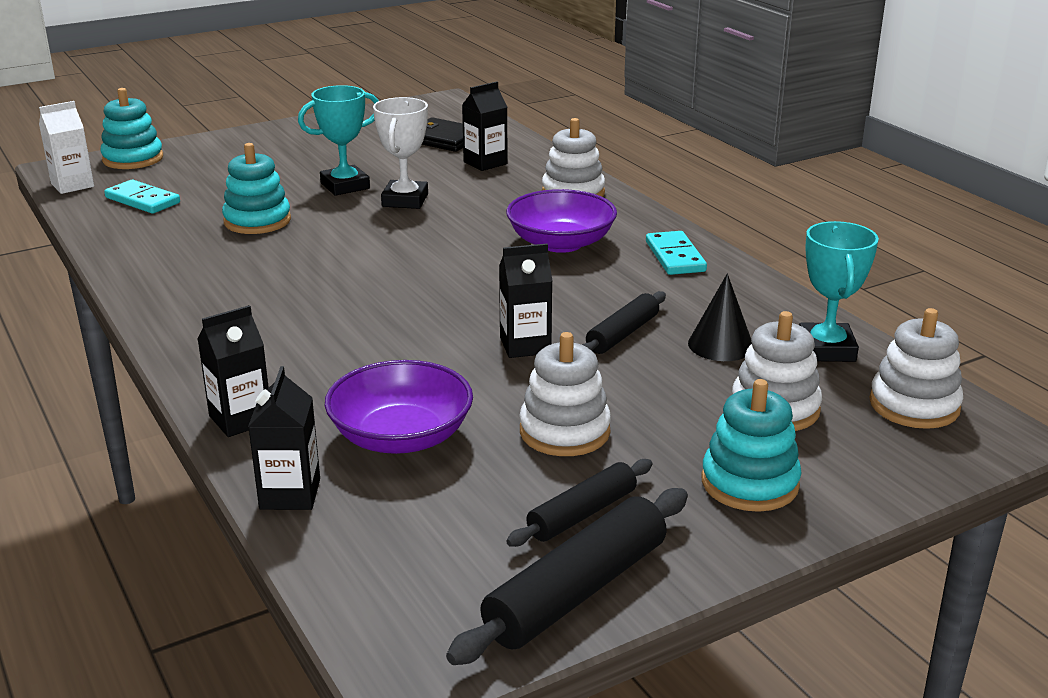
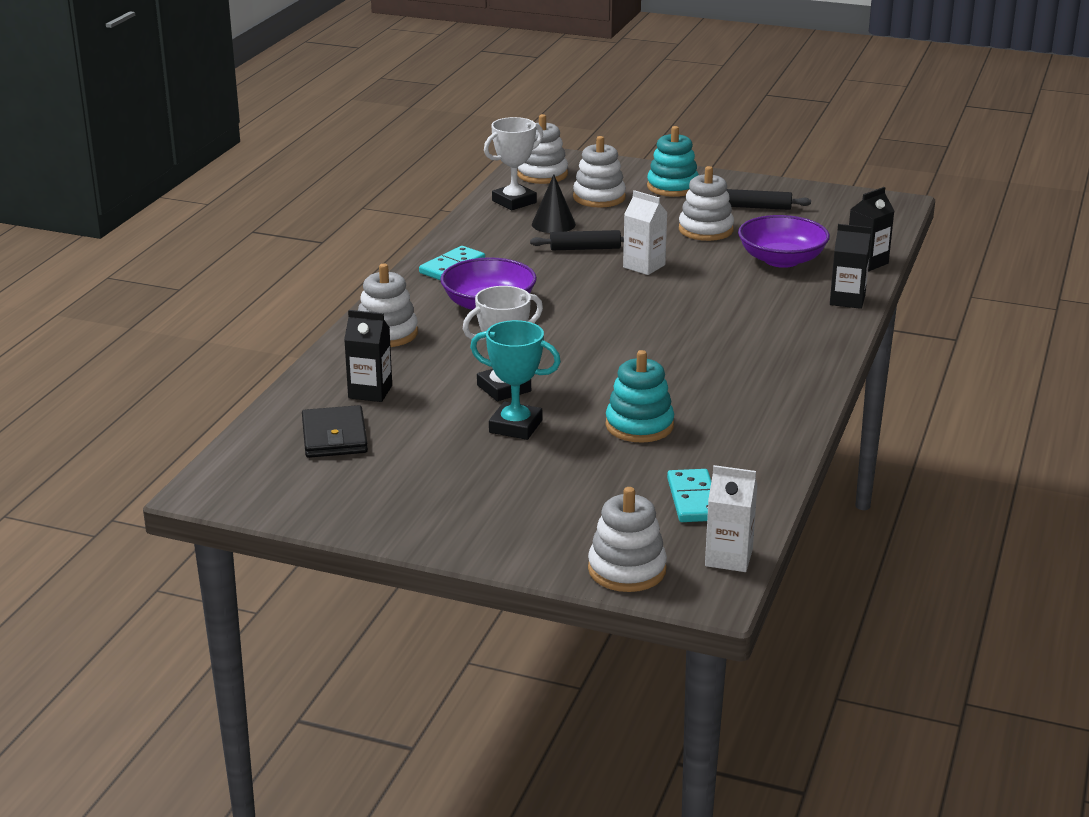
camera: 130 degrees left, 0 degrees up
(133, 159) = (627, 570): turquoise stacking toy -> white stacking toy
(525, 345) = (644, 266): black carton -> white carton
(576, 591) = (803, 193): black rolling pin -> none
(826, 349) = (514, 202): turquoise trophy -> white trophy

